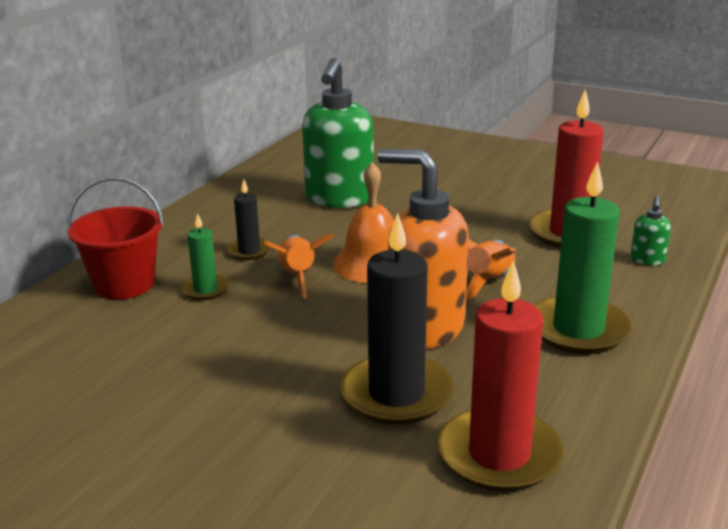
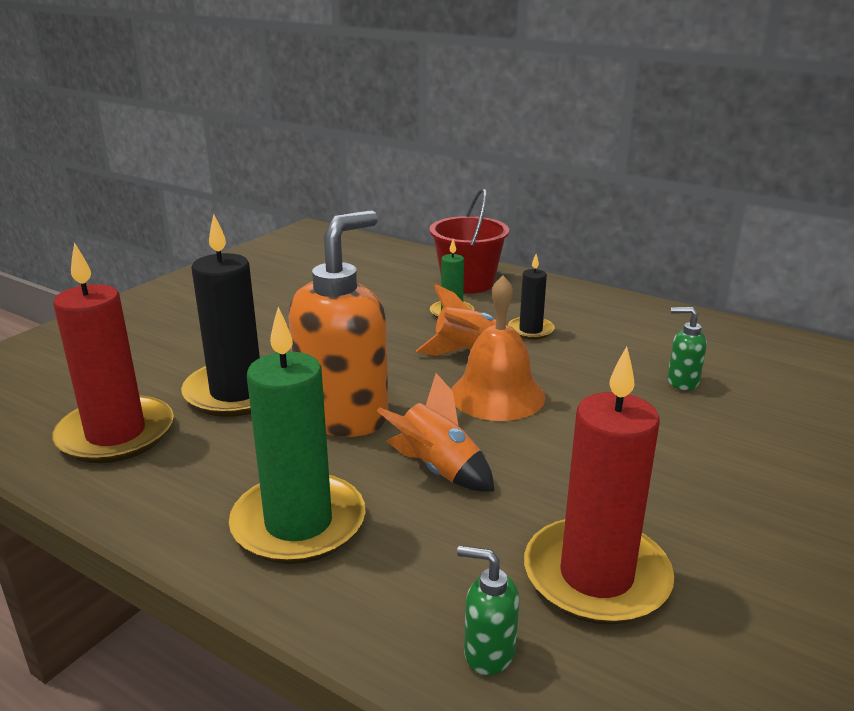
camera: 95 degrees right, 0 degrees up
(339, 199) = (682, 382): green soap dispenser -> green soap dispenser, size x0.43

